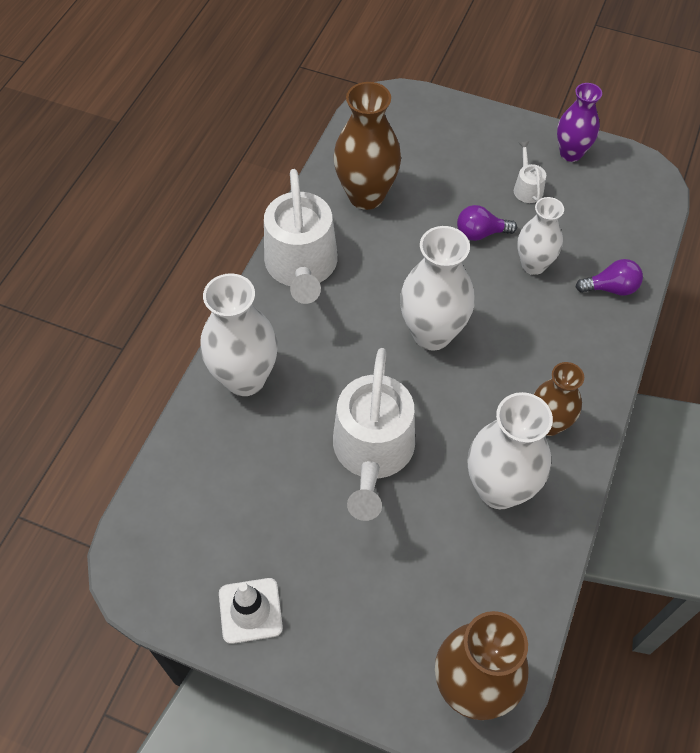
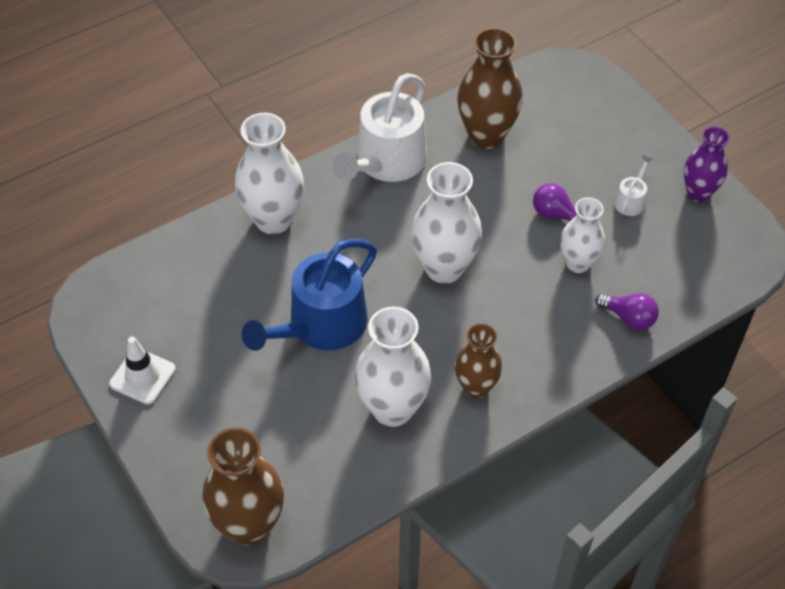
camera: 35 degrees right, 5 degrees down
(373, 452) = (321, 325): white watering can -> blue watering can

